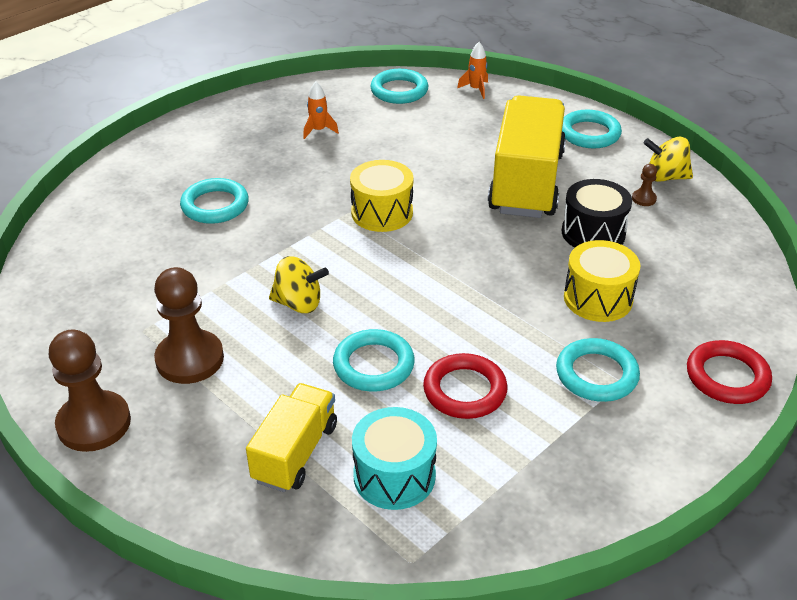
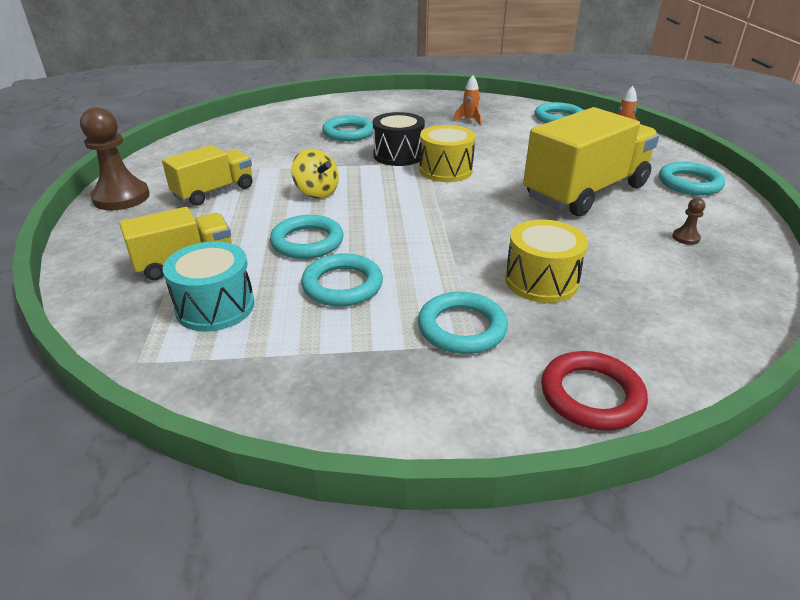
camera: 40 degrees right, 5 degrees down
(190, 359) = (214, 192): brown pawn -> yellow truck
(464, 390) = (342, 285): red ring -> turquoise ring
(593, 233) = (600, 240): black drum -> black drum (398, 155)
(665, 177) = (730, 232): yellow spinning top -> none

